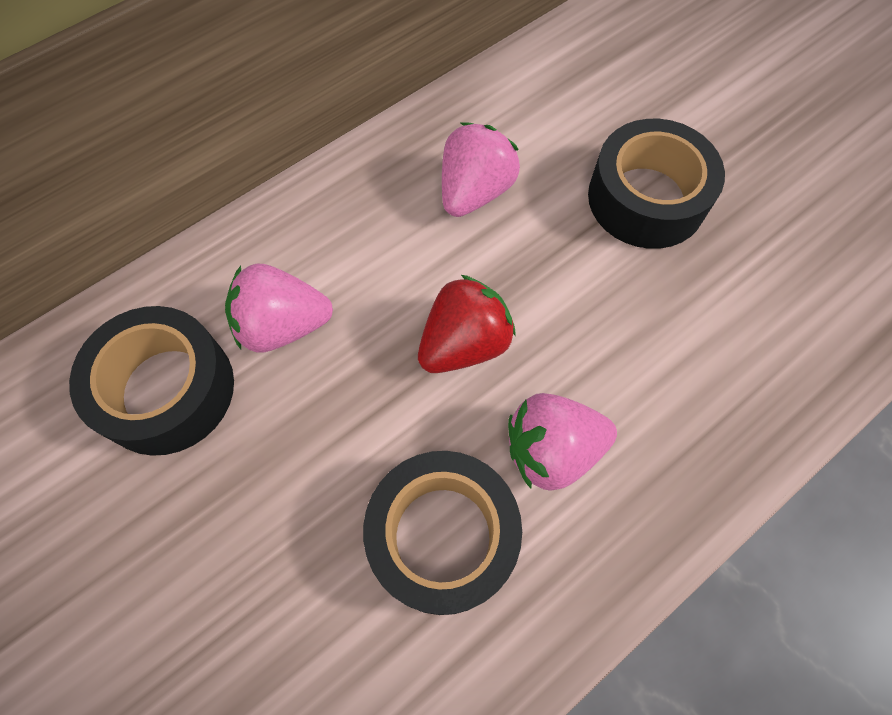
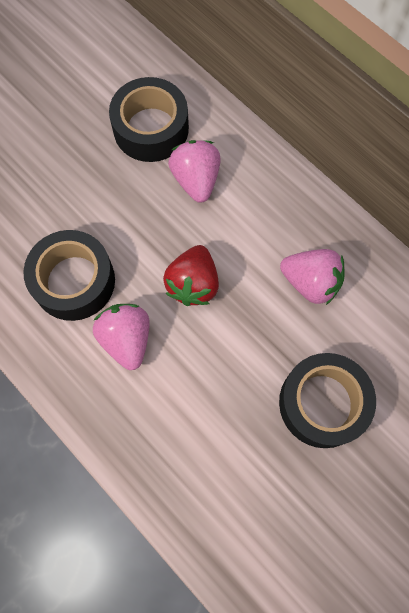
camera: 85 degrees right, 5 degrees up
(464, 343) = (193, 284): red strawberry -> red strawberry turned 60 degrees clockwise

